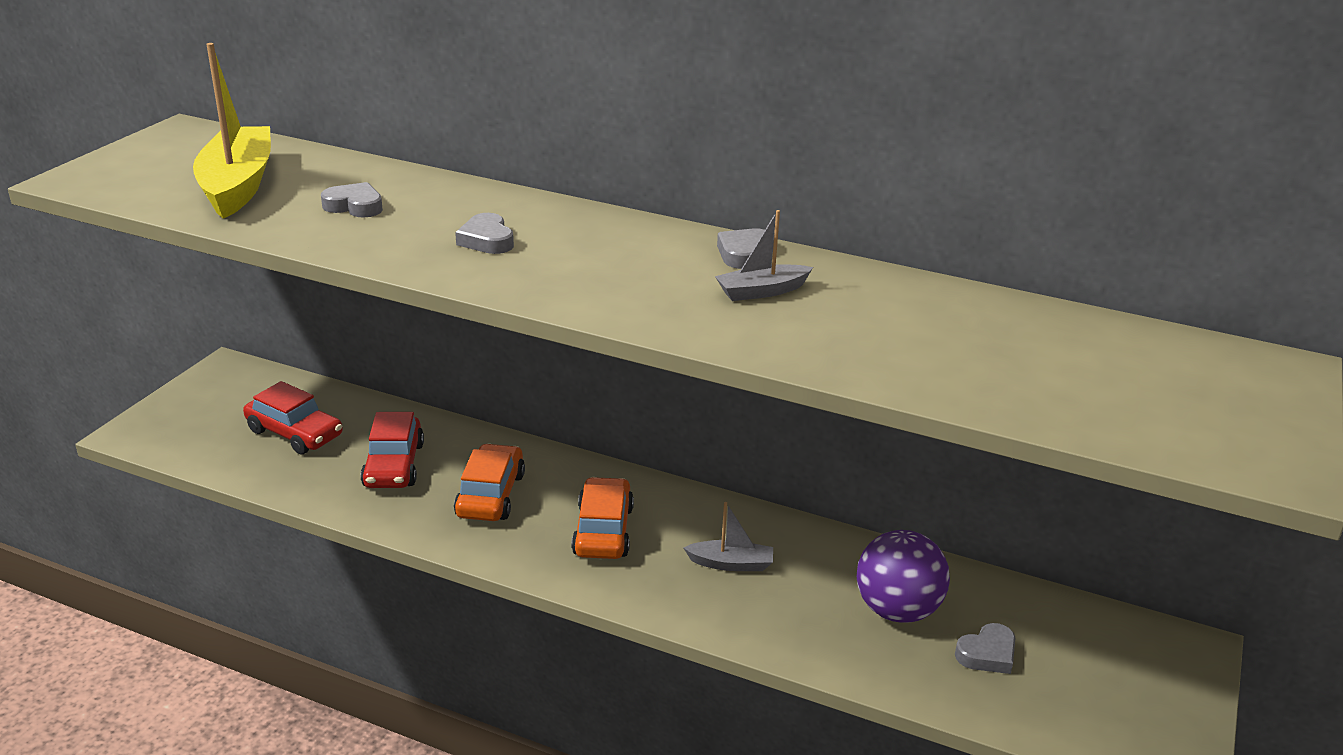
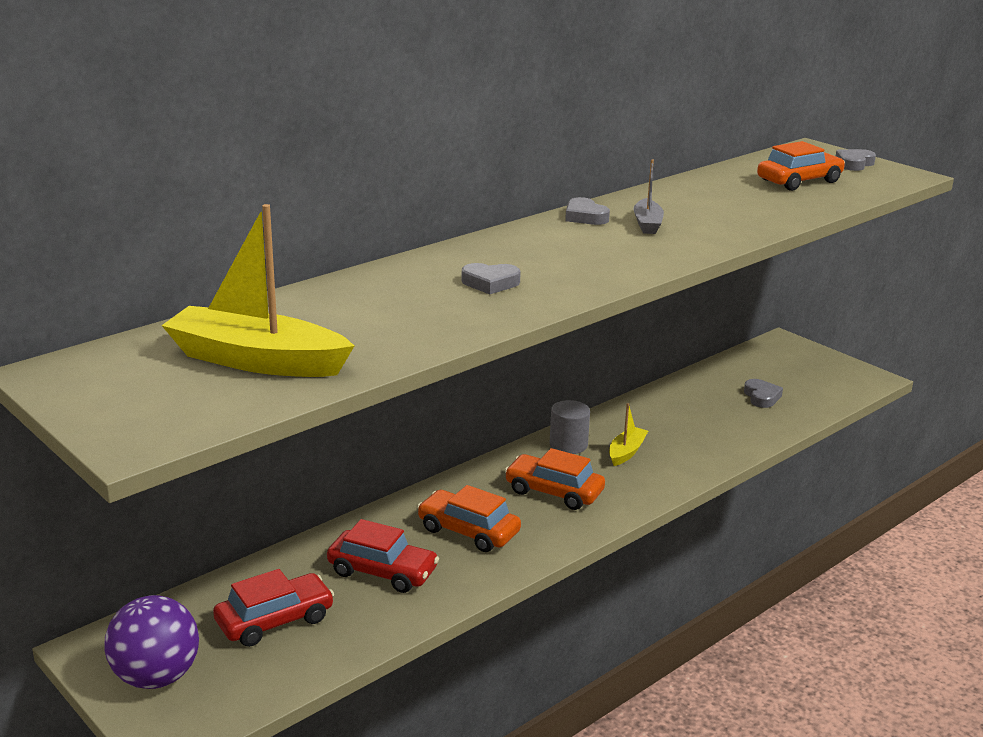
camera: 65 degrees left, 5 degrees down
(354, 206) = (367, 319): grey heart -> grey heart (854, 164)
(713, 518) = (568, 445): none -> grey cylinder
(731, 564) = (626, 452): grey boat -> yellow boat
(897, 610) = (708, 411): purple ball -> purple ball (156, 677)
(1089, 373) = (799, 181): none -> orange car

